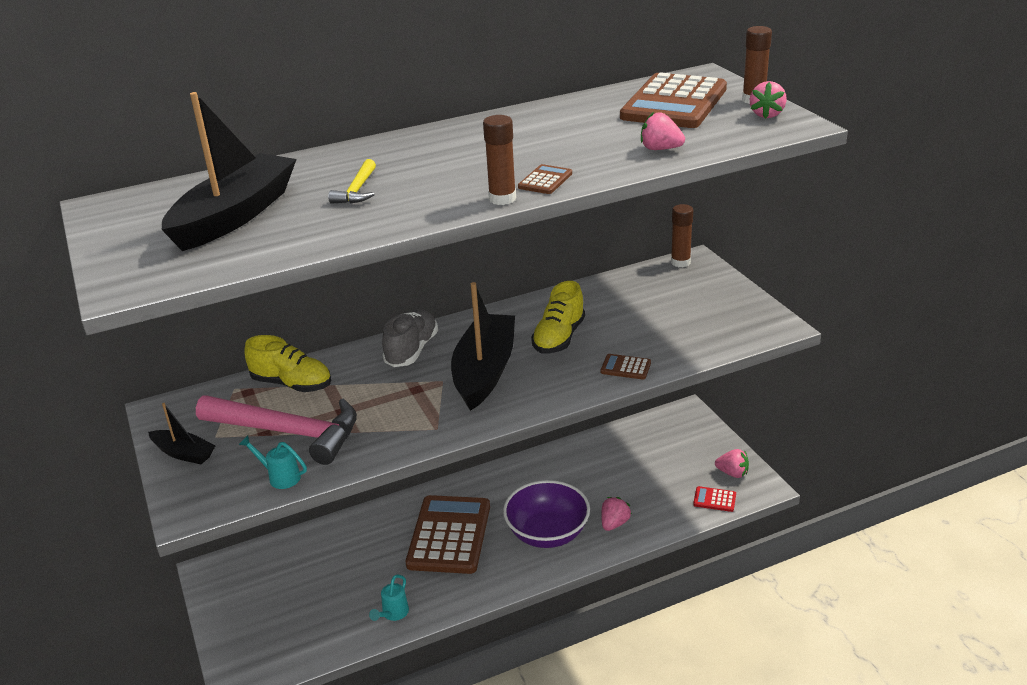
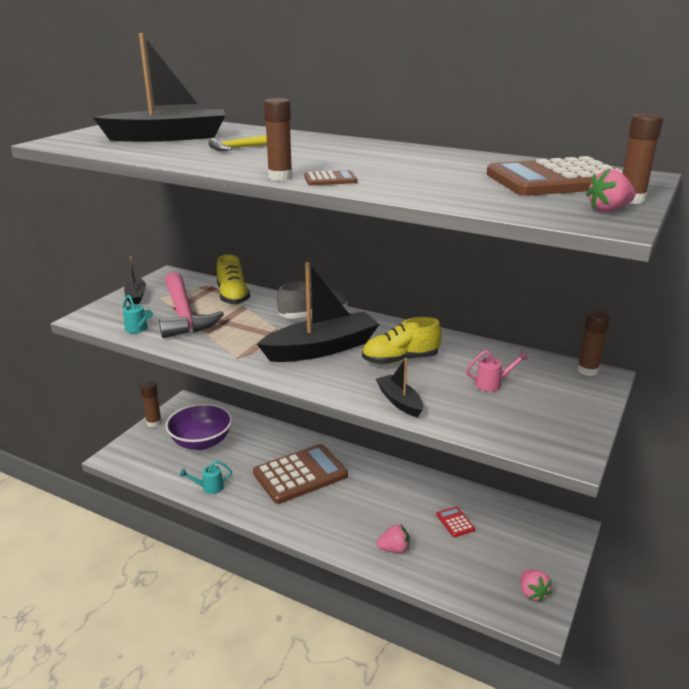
camera: 50 degrees right, 5 degrees down
(215, 616) = (154, 423): none -> brown glue stick
(279, 477) = (138, 329): turquoise watering can -> turquoise watering can turned 150 degrees clockwise
(547, 533) = (348, 519): purple bowl -> purple bowl (201, 442)
(625, 367) = (399, 401): brown calculator -> black boat
(651, 312) = (492, 384): none -> pink watering can
(660, 149) = (453, 194): pink strawberry -> none
(714, 499) = (486, 597): red calculator -> red calculator (455, 522)

